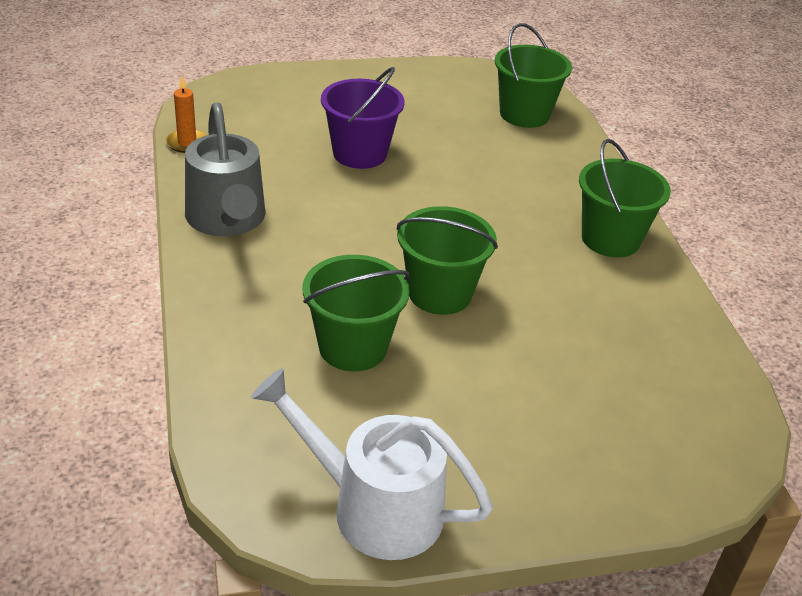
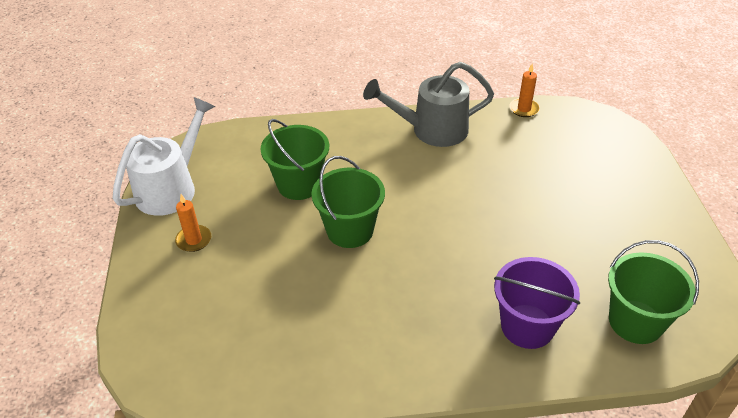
camera: 100 degrees right, 5 degrees up
(360, 153) = (530, 196): purple bucket -> purple bucket (527, 326)
(489, 455) = (194, 240): none -> orange candle
(610, 239) = (421, 355): green bucket -> none

